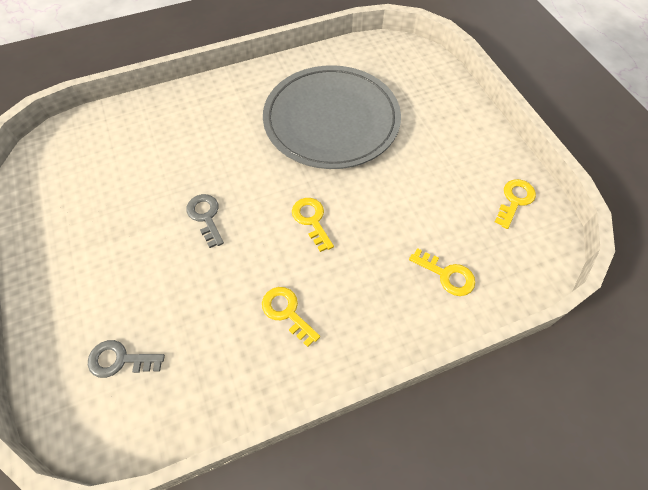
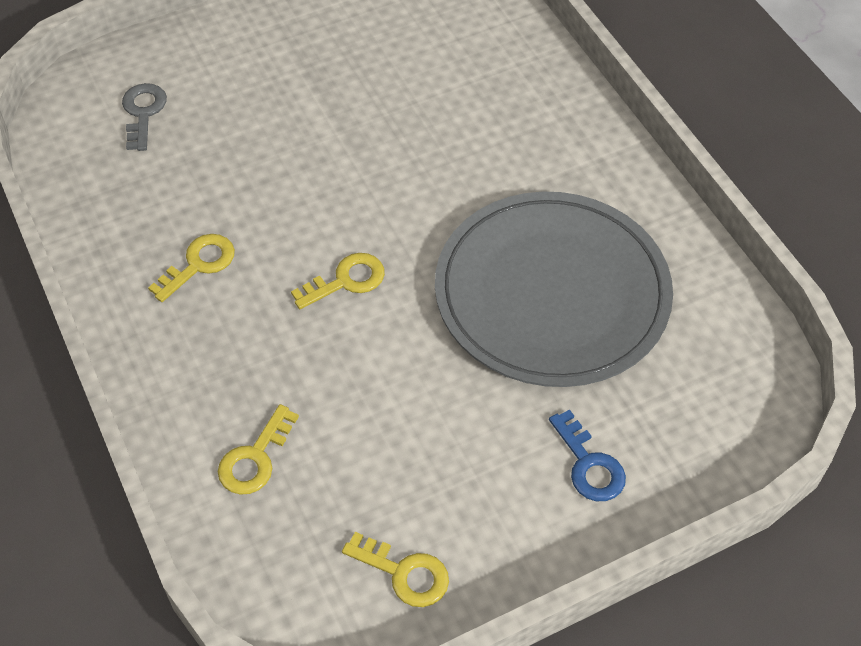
camera: 85 degrees right, 5 degrees down
(206, 216) = (345, 158): grey key -> none
(442, 117) = (589, 464): none -> blue key

